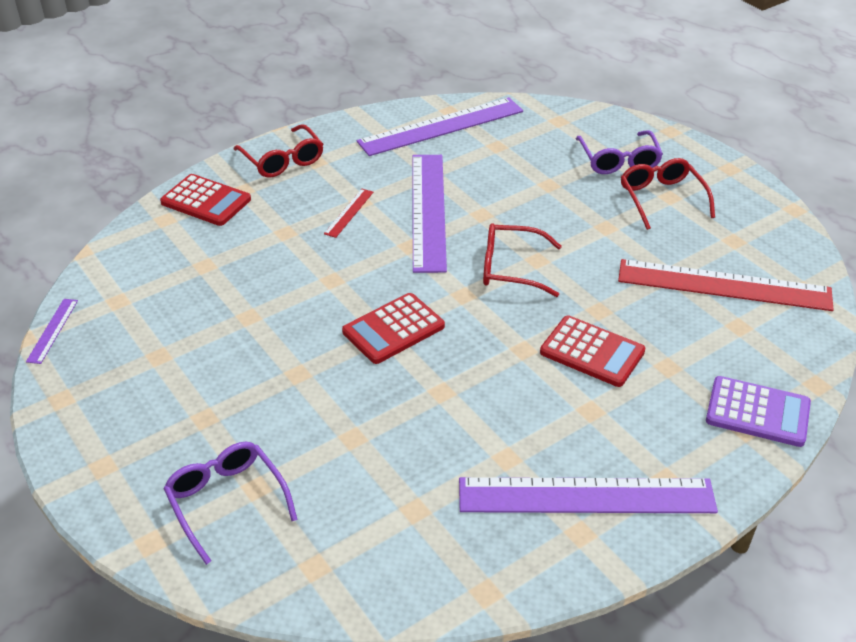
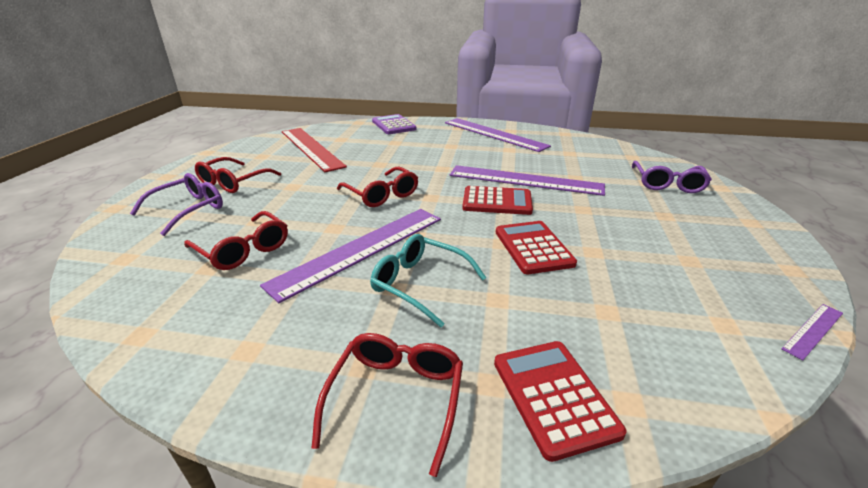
camera: 135 degrees left, 10 degrees down
(349, 212) = (419, 284): red ruler -> turquoise glasses
(441, 126) = (190, 320): purple ruler -> purple ruler (525, 180)
(503, 164) = (244, 250): none -> red glasses
(592, 352) = (414, 156): red calculator -> red calculator (533, 248)

